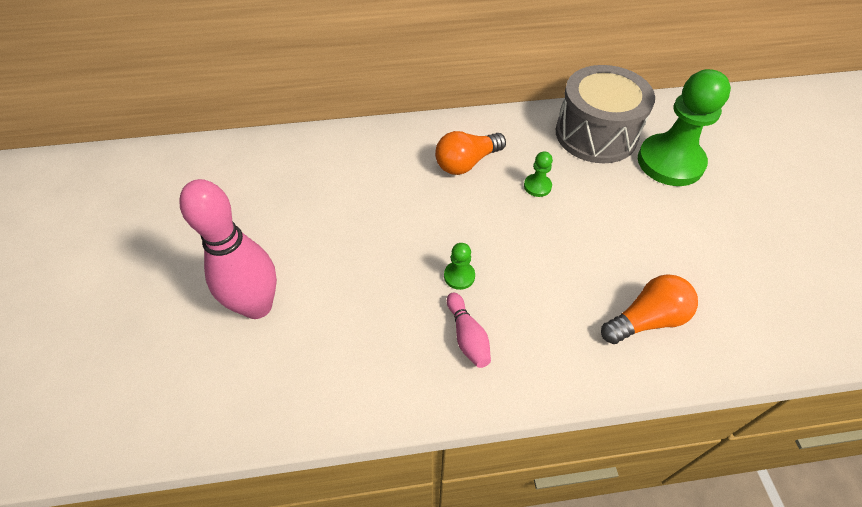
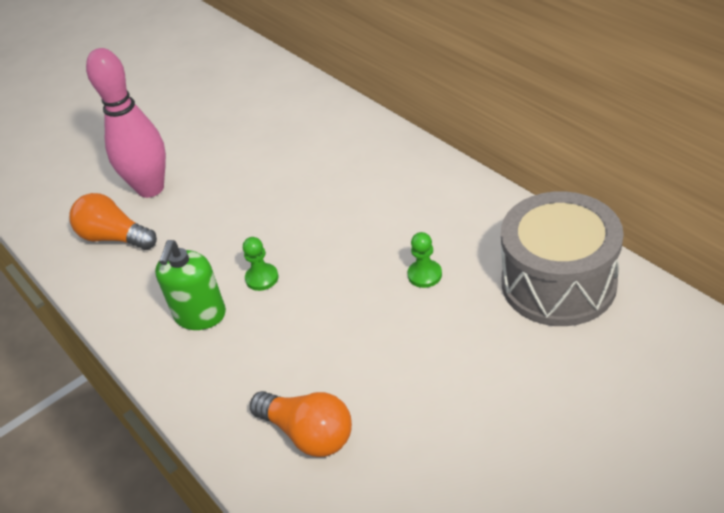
camera: 65 degrees right, 10 degrees down
(466, 163) = (409, 212): orange light bulb -> orange light bulb (114, 237)
(467, 336) = (200, 315): pink bowling pin -> green soap dispenser
(670, 162) = (577, 366): green pawn -> none

